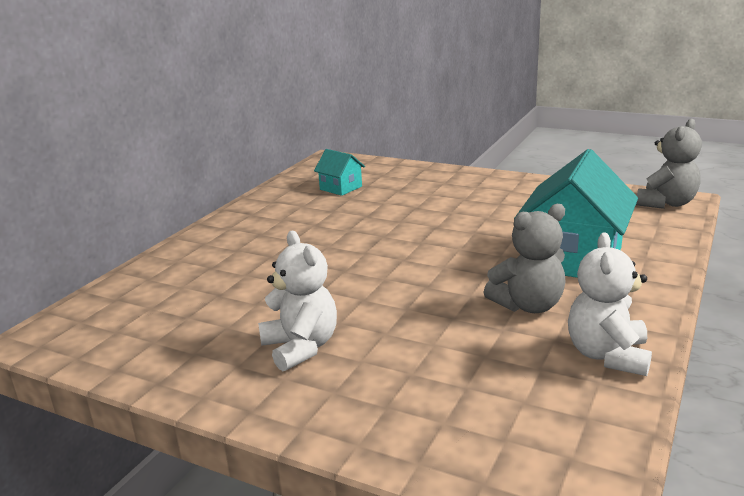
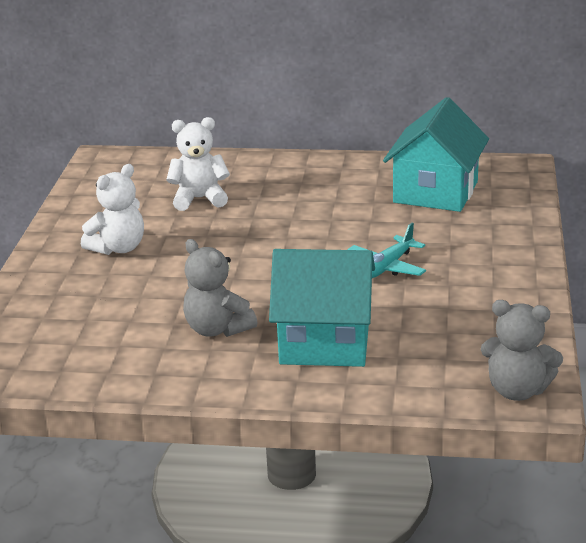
camera: 70 degrees right, 5 degrees up
(340, 188) = (435, 192): turquoise house -> turquoise house, size x2.04
(455, 220) = (387, 267): none -> turquoise plane
(607, 355) = (147, 373): white teddy bear -> white teddy bear (199, 199)

